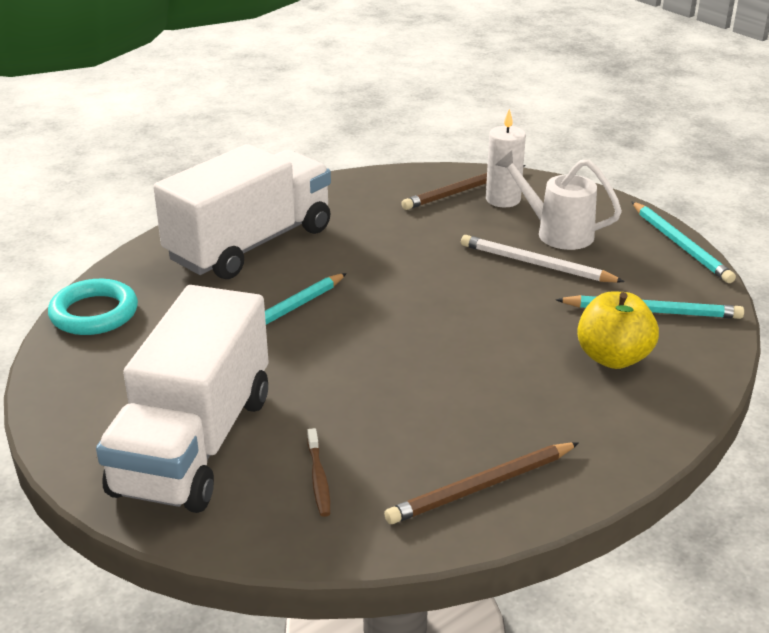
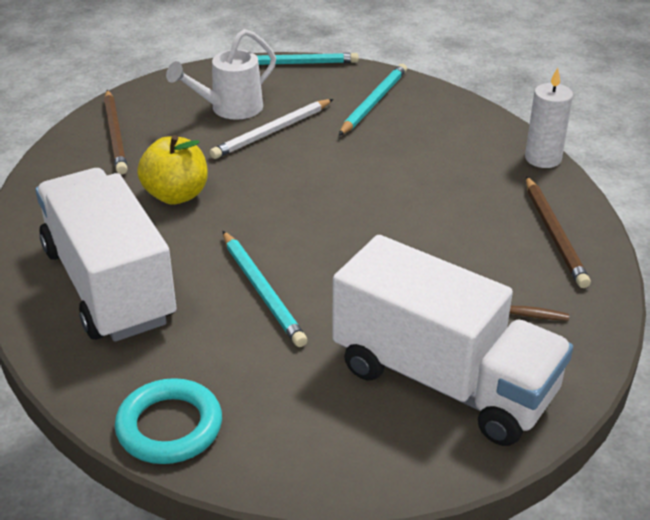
camera: 70 degrees left, 5 degrees up
(503, 199) = (151, 119): white candle -> white candle (543, 158)
(613, 358) = (423, 135): yellow apple -> yellow apple (176, 195)

